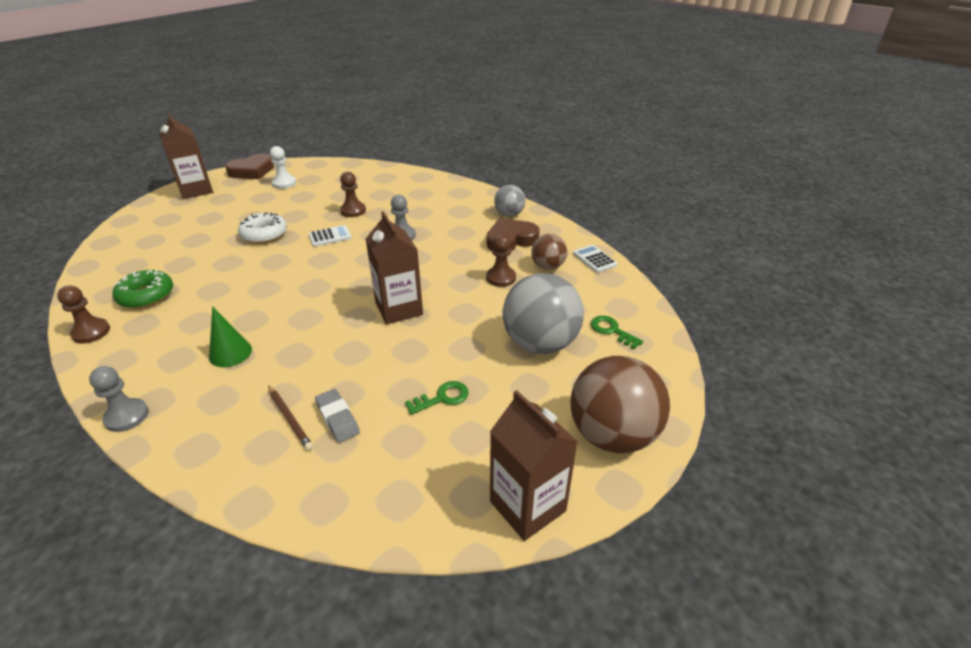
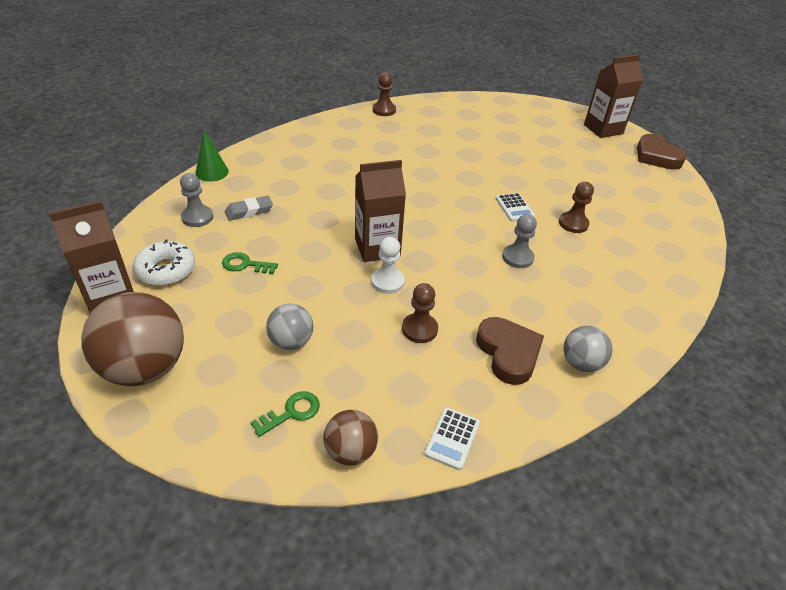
camera: 95 degrees right, 5 degrees up
(127, 416) = (292, 132): grey pawn -> grey pawn (197, 217)
(146, 296) = (424, 124): green donut -> none
(230, 353) = (342, 163): green cone -> green cone (212, 172)
(264, 234) = (518, 170): white donut -> white donut (166, 270)
(284, 183) = (631, 177): white pawn -> white pawn (387, 282)
(290, 419) = (259, 191): brown pencil -> none
(442, 398) = (245, 265): green key -> green key turned 120 degrees clockwise
(540, 343) = (291, 341): grey ball -> grey ball, size x0.54
(547, 266) = (439, 379): brown ball -> brown ball (350, 451)
(594, 259) = (452, 438): white calculator -> white calculator turned 135 degrees clockwise

